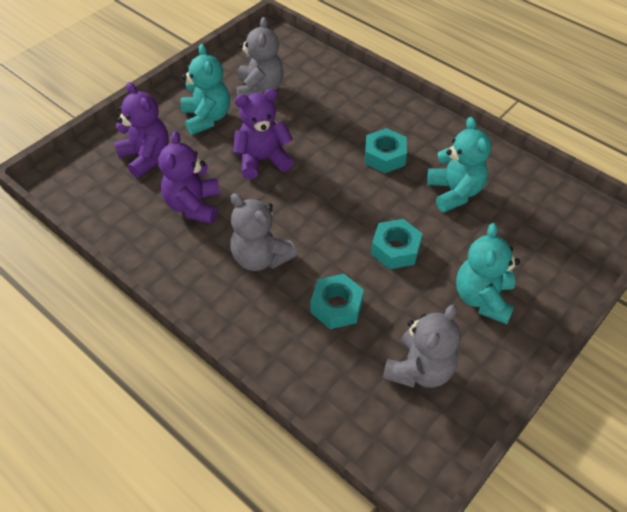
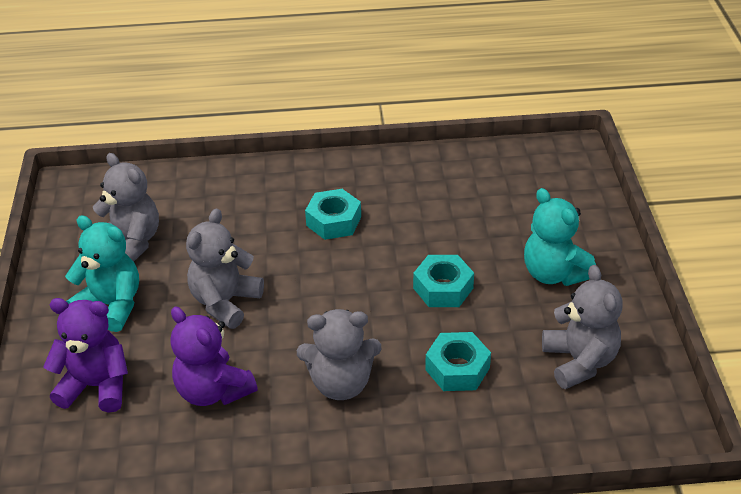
camera: 45 degrees left, 10 degrees down
(262, 160) = (225, 302): purple teddy bear -> grey teddy bear
(454, 192) = (429, 209): turquoise teddy bear -> none

